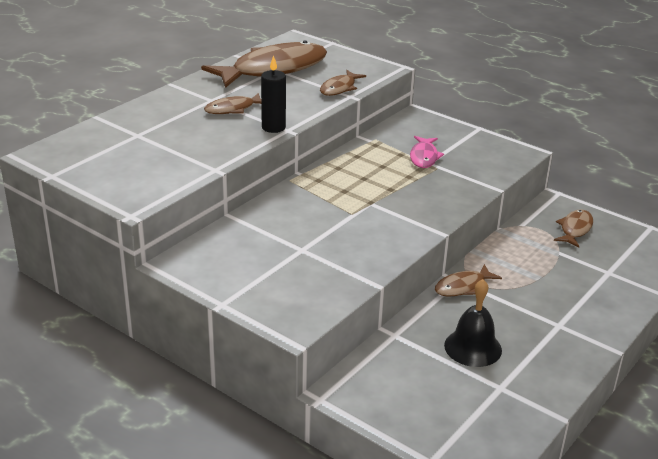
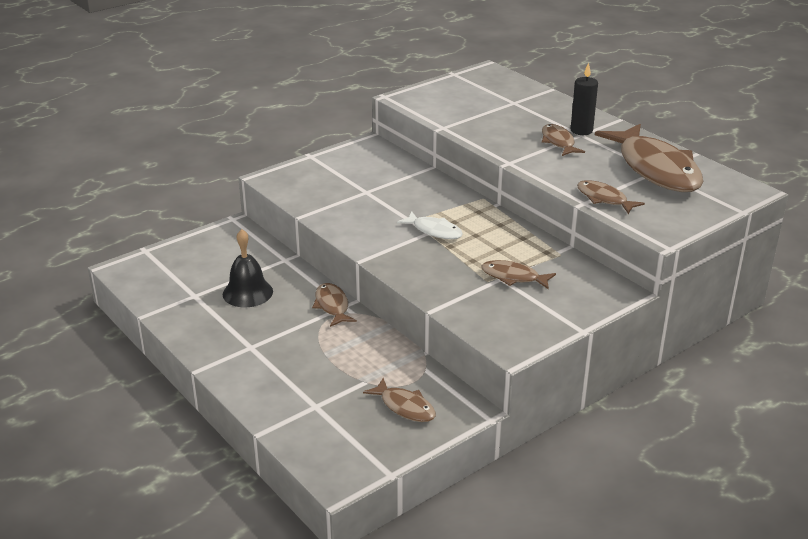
camera: 105 degrees right, 0 degrees up
(273, 127) = (515, 156): black candle -> black candle (581, 131)
(367, 200) = (434, 231): none -> white fish
(424, 157) = (513, 277): pink fish -> brown fish

